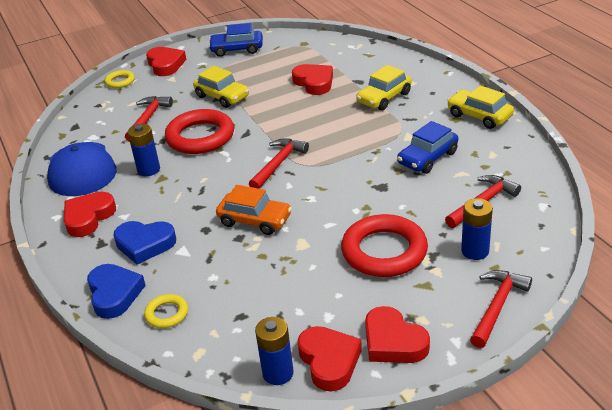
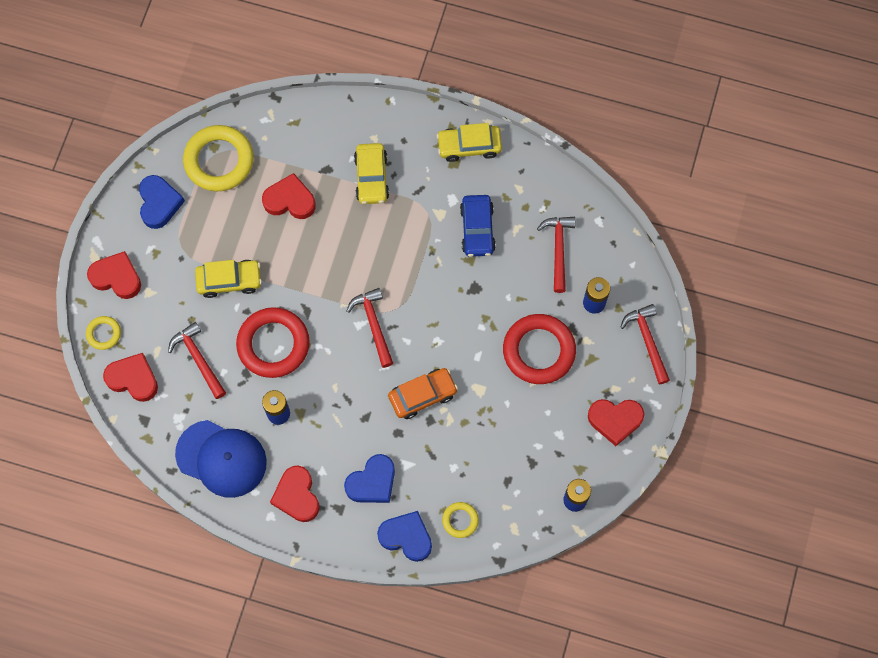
camera: 50 degrees left, 35 degrees up
(237, 49) = (159, 203): blue car -> blue heart
(298, 49) = (219, 161): none -> yellow ring
(329, 361) = (594, 466): red heart -> red heart (133, 379)

